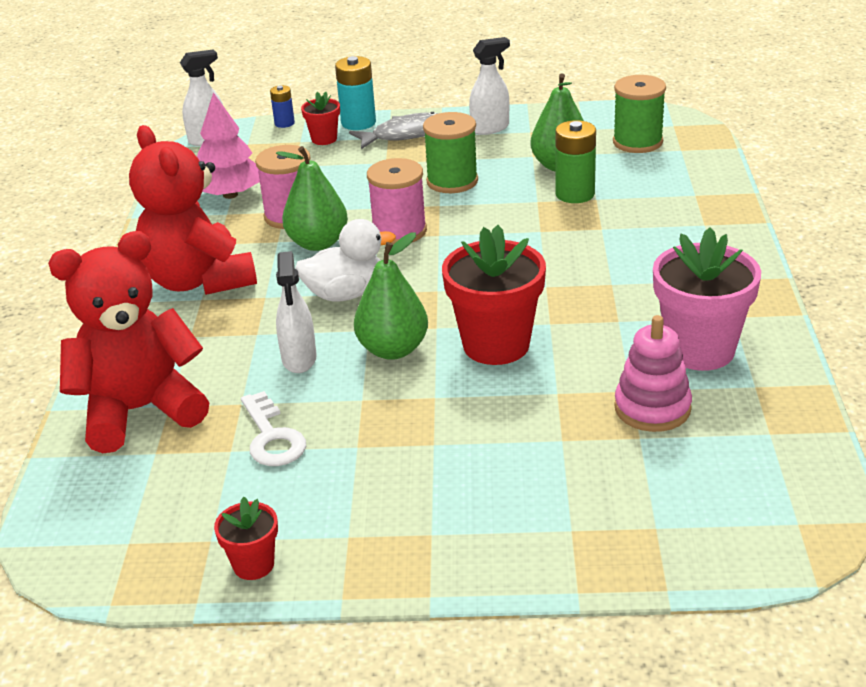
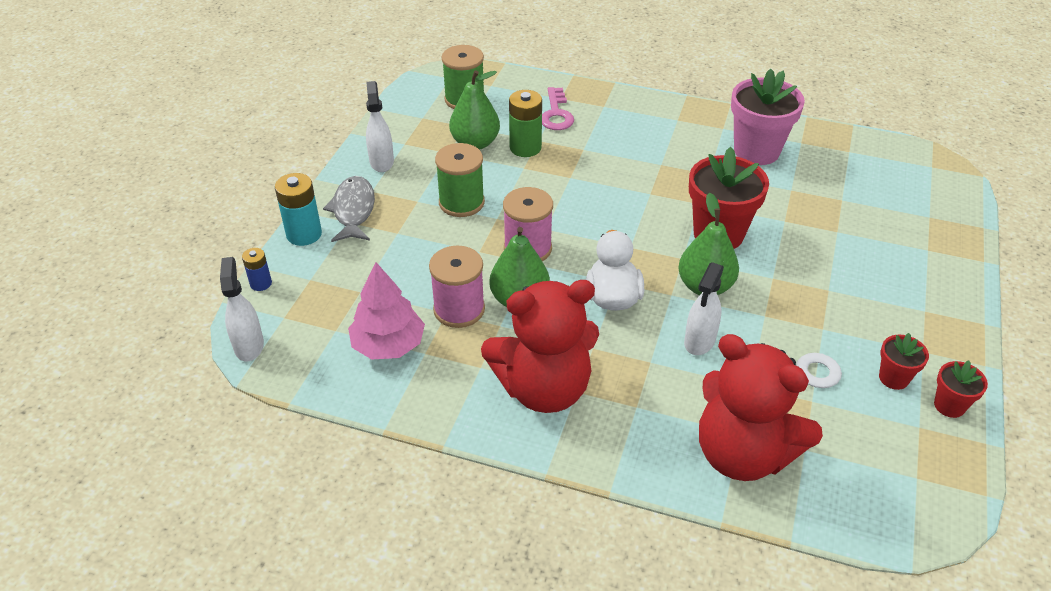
camera: 75 degrees left, 10 degrees up
(140, 411) = (743, 453): red teddy bear -> red teddy bear turned 45 degrees counterclockwise
(299, 359) = (699, 341): white spray bottle -> white spray bottle turned 105 degrees clockwise
(324, 139) = (320, 262): red flower pot -> red flower pot (893, 378)
(652, 408) = (813, 186): pink stacking toy -> none
(658, 198) = (556, 114): none -> pink key

